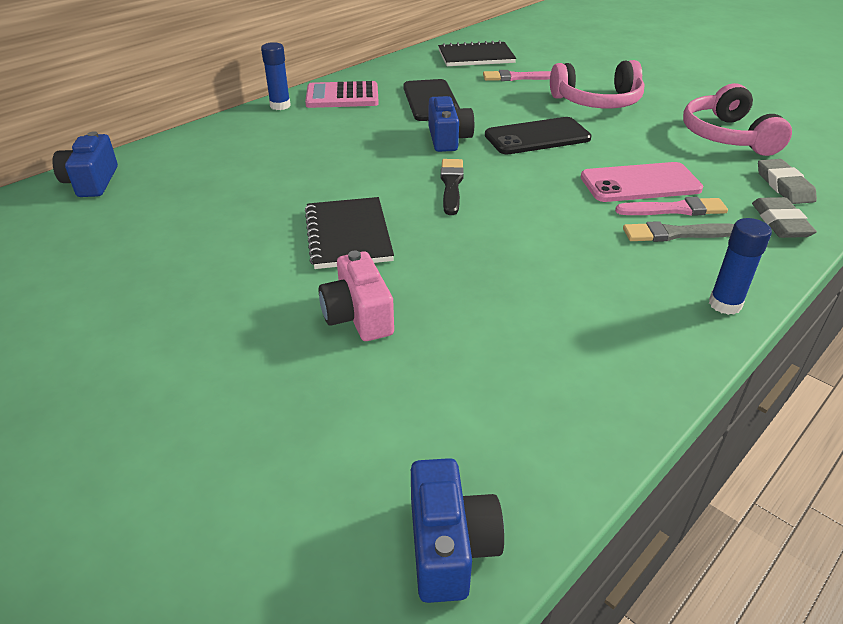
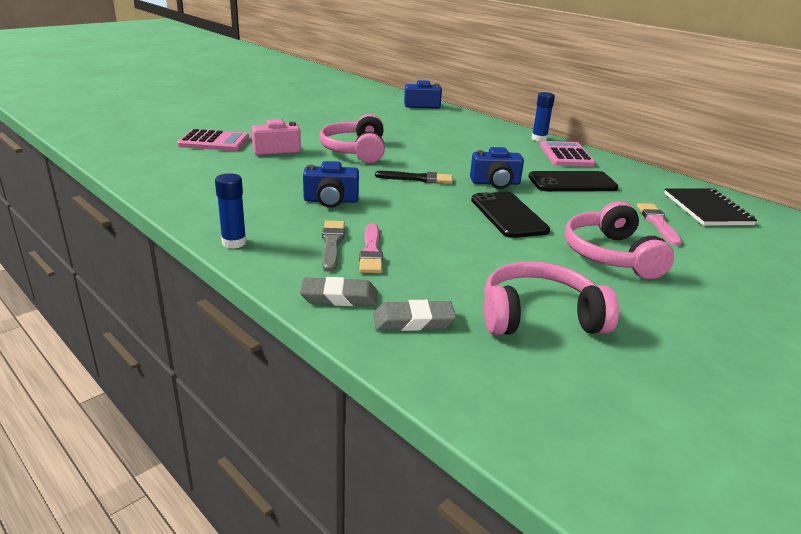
camera: 90 degrees right, 10 degrees down
(318, 408) = (214, 142): none -> pink calculator
(348, 235) = (355, 151): black notebook -> pink headphones
(449, 546) = (121, 157): blue camera -> blue camera (331, 201)
(640, 183) = (419, 245): pink phone -> none

